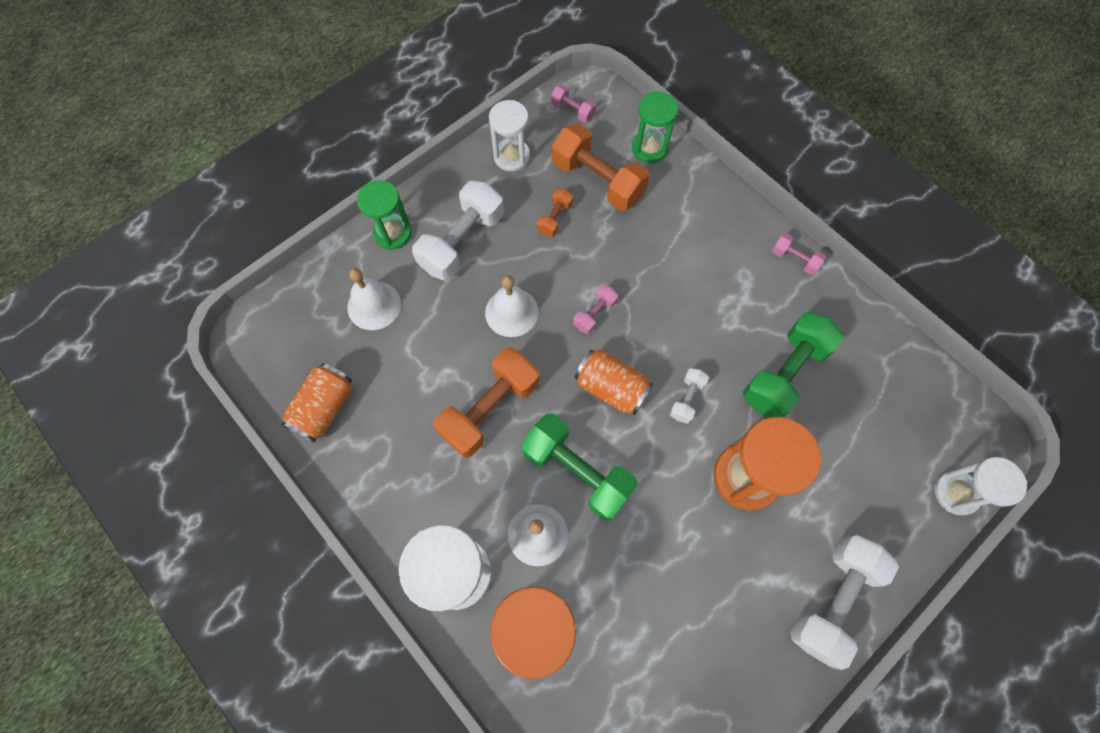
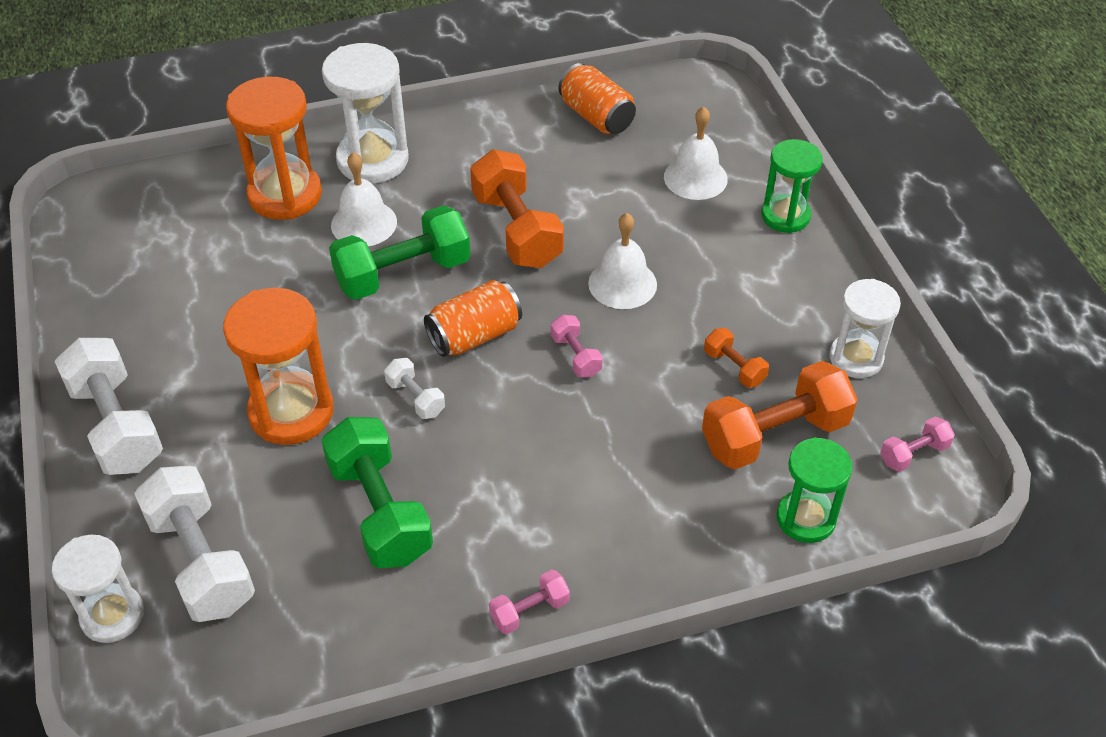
camera: 115 degrees right, 20 degrees down
(462, 242) = (742, 270): white dumbbell -> white dumbbell (201, 561)

